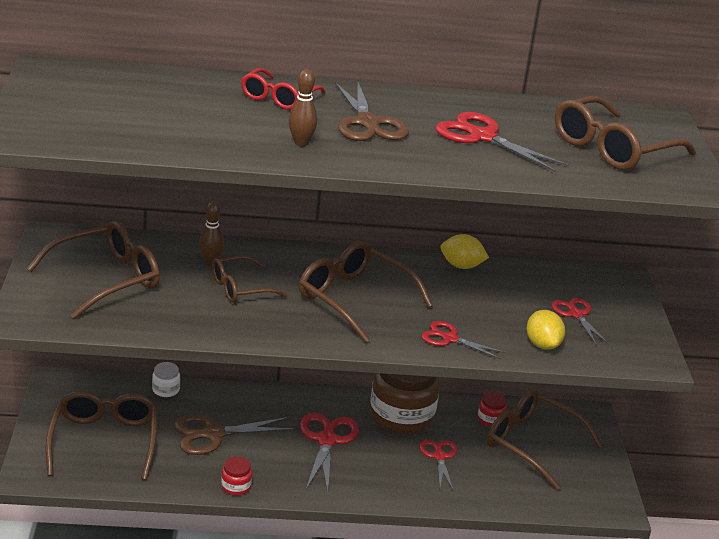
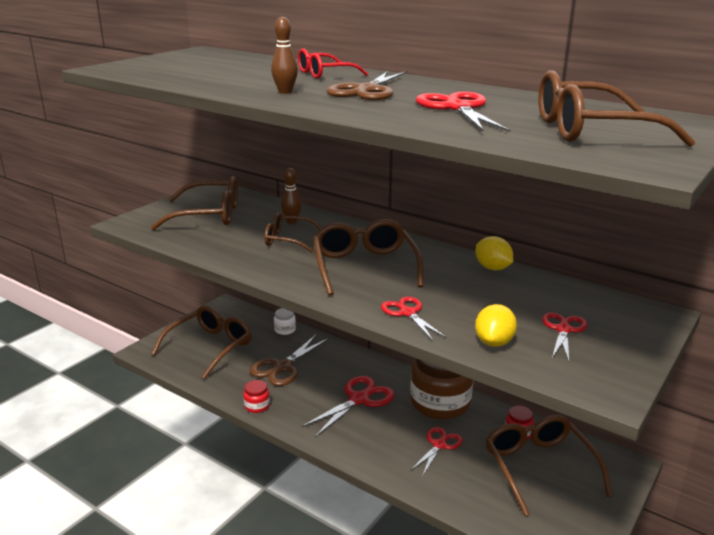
camera: 40 degrees right, 5 degrees down
(213, 434) = (283, 367): brown scissors -> brown scissors turned 75 degrees counterclockwise

